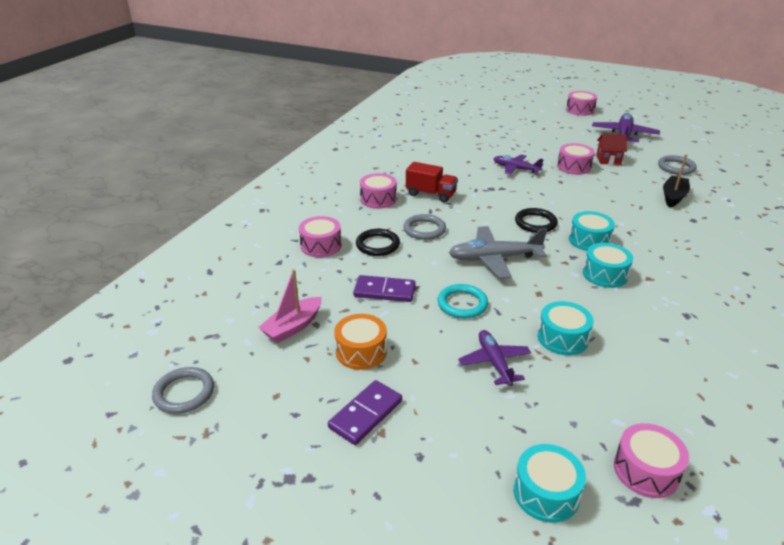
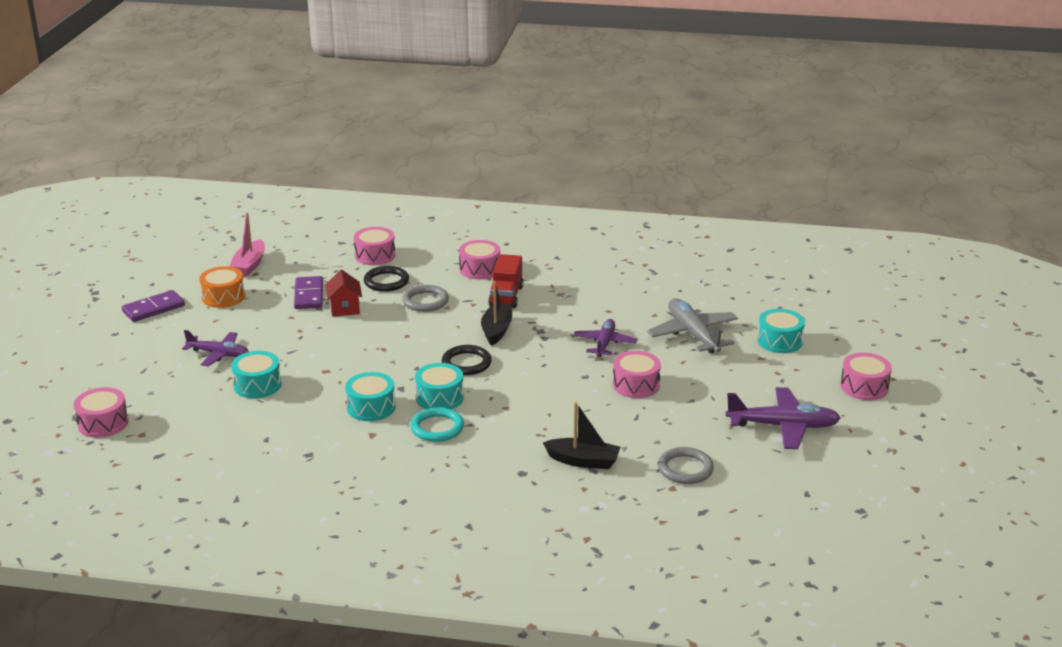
camera: 75 degrees right, 5 degrees down
(184, 393) = (169, 242): grey ring -> none
(293, 327) = (249, 265): pink boat -> pink boat turned 105 degrees counterclockwise
(366, 414) = (153, 309): purple domino -> purple domino turned 60 degrees counterclockwise
(462, 304) = (298, 333): turquoise ring -> turquoise ring (437, 428)
(485, 204) = (497, 330): none -> black boat
(494, 258) = (381, 343): grey plane -> grey plane (693, 334)
(494, 362) = (219, 354): purple plane -> purple plane turned 45 degrees clockwise
(546, 493) = (82, 383): turquoise drum -> turquoise drum (779, 341)
(608, 160) = (677, 412): red house -> red house (344, 308)

